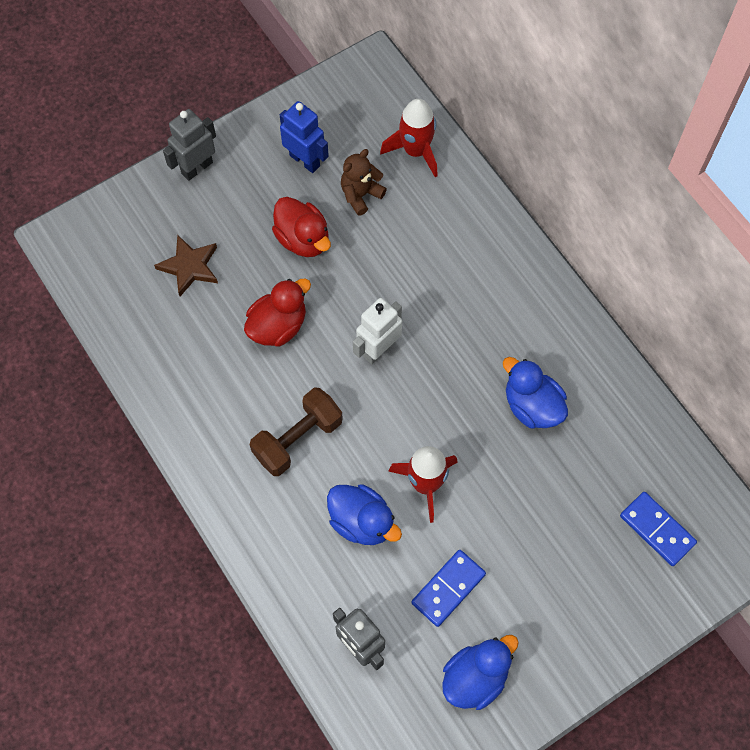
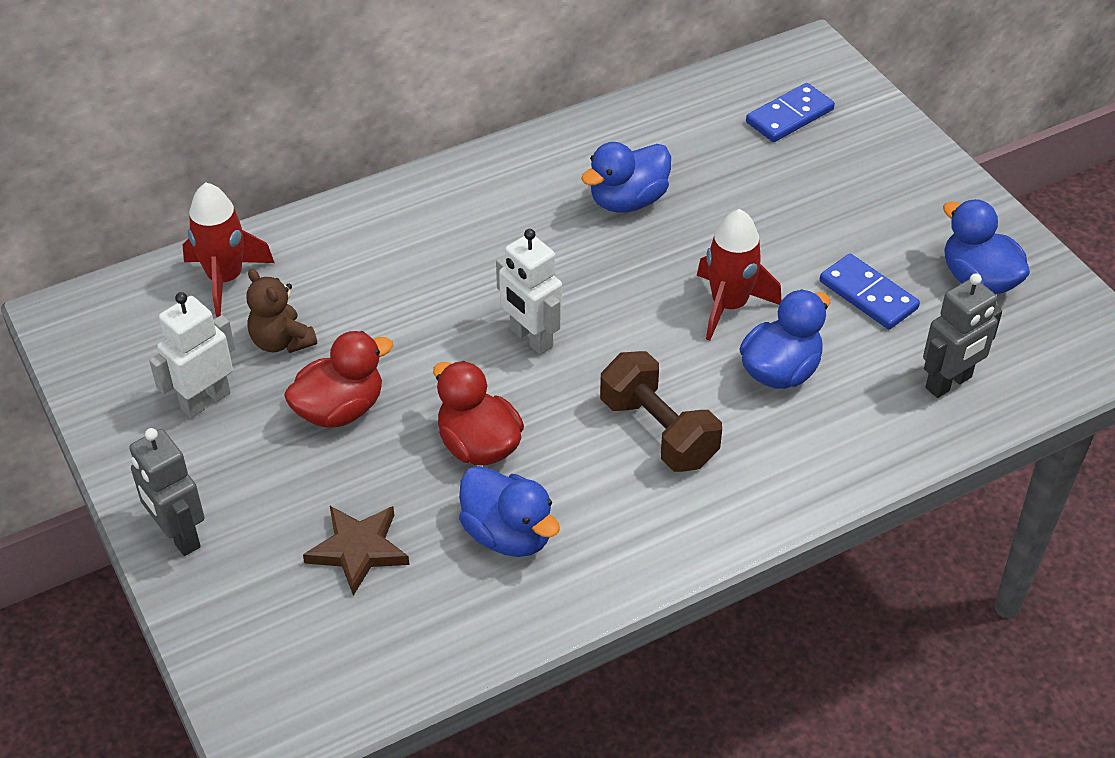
camera: 85 degrees left, 20 degrees down
(205, 351) = (508, 534): none -> blue duck
(305, 160) = (205, 401): blue robot -> white robot

